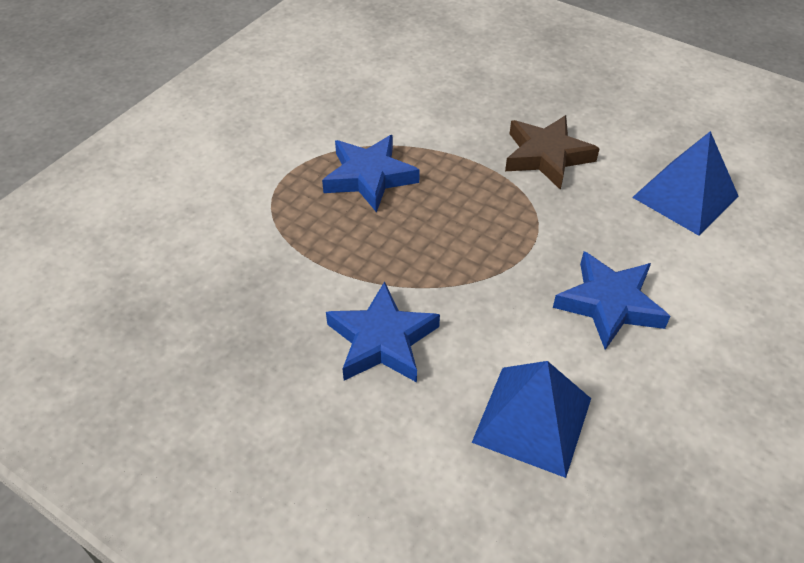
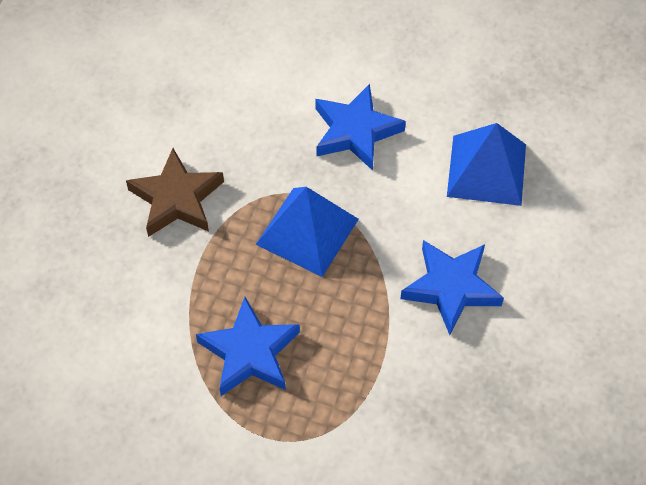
camera: 105 degrees left, 10 degrees up
(685, 196) = (207, 85): blue pyramid -> blue pyramid (307, 231)

